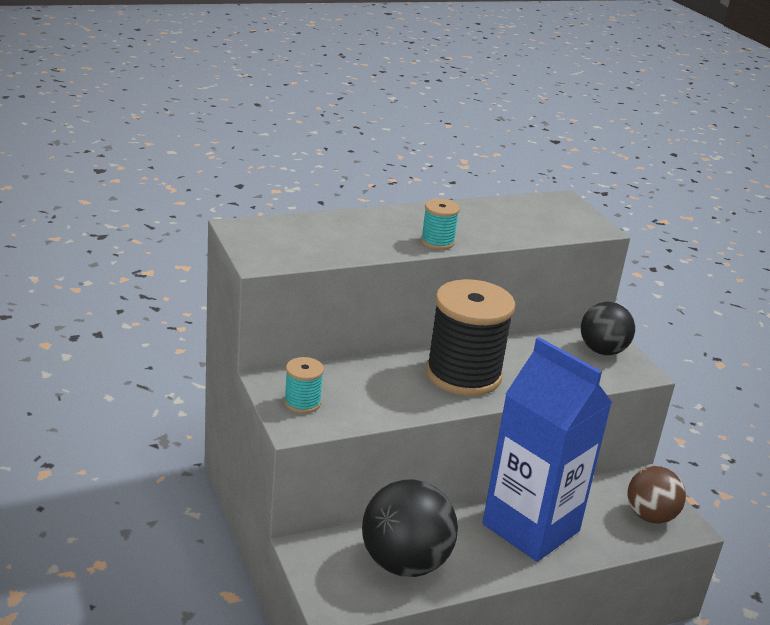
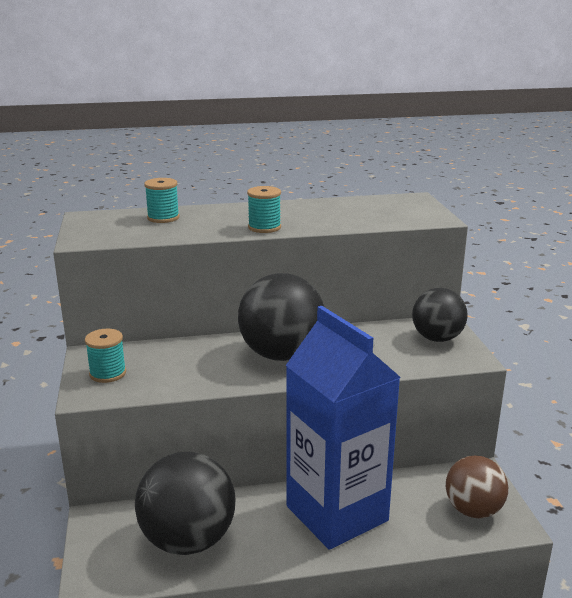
camera: 15 degrees right, 5 degrees down
(324, 229) = (163, 218): none -> turquoise spool
(463, 374) = (281, 355): black spool -> black ball

